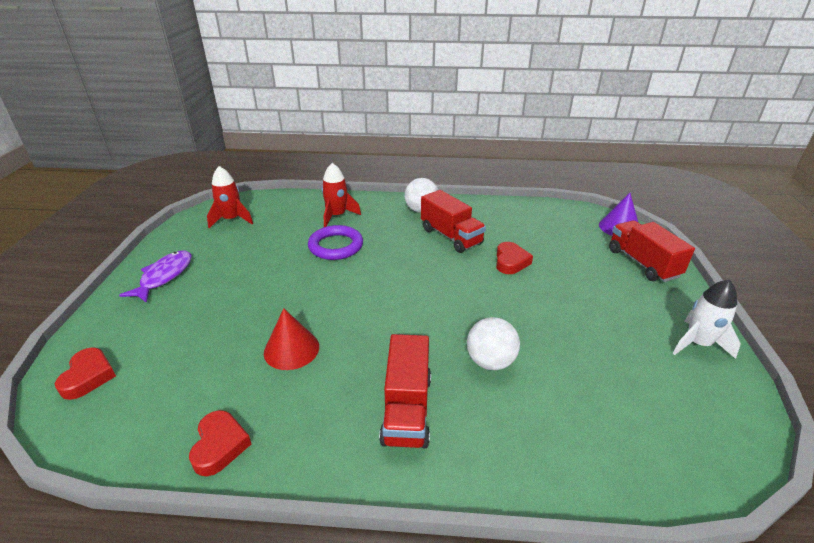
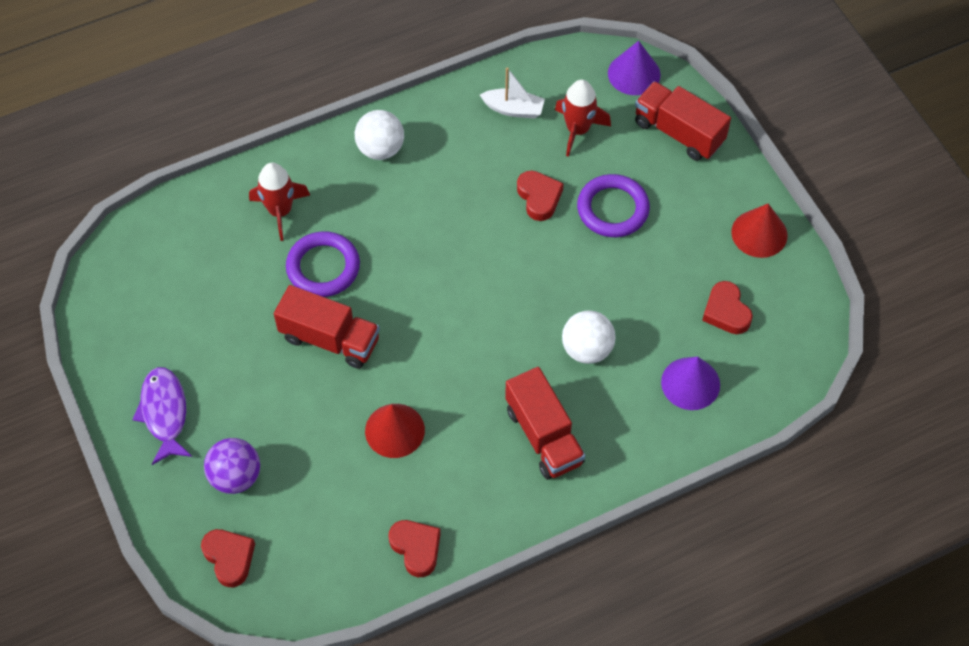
camera: 30 degrees left, 25 degrees up
(158, 327) = (236, 476): none -> purple ball
(231, 219) = (147, 284): red rocket -> red rocket (577, 130)
(451, 236) = (448, 184): red truck -> red truck (330, 339)
(521, 219) = (513, 109): none -> white boat
(565, 285) = (612, 209): none -> purple ring
(579, 430) = (690, 383): none -> purple cone
(643, 387) = (726, 311): none -> red heart
(698, 343) = (759, 233): white rocket -> red cone

